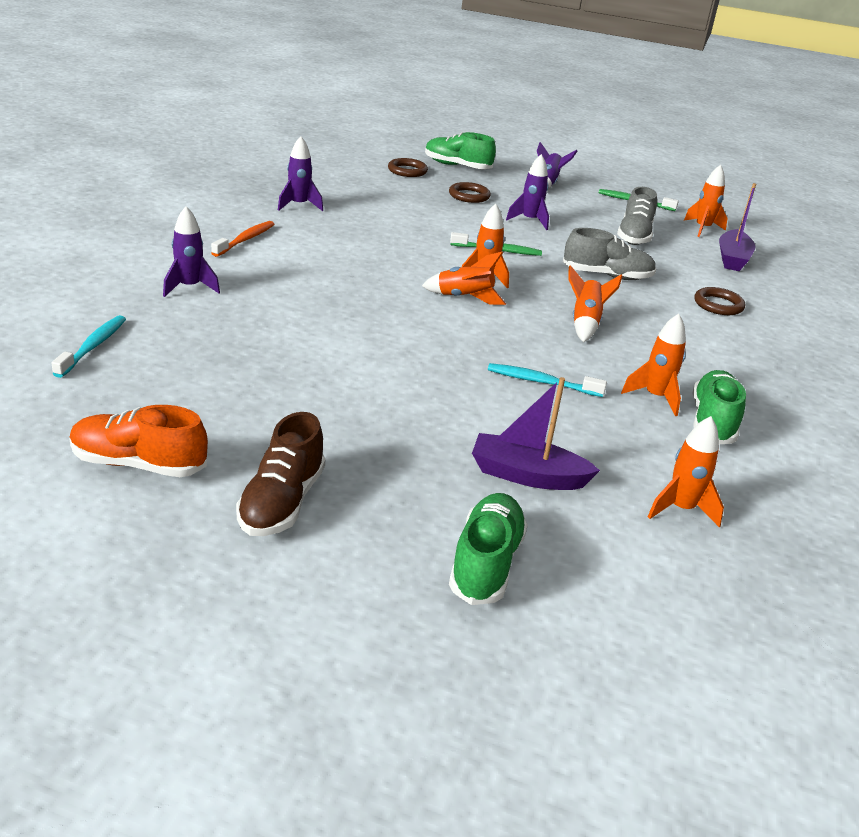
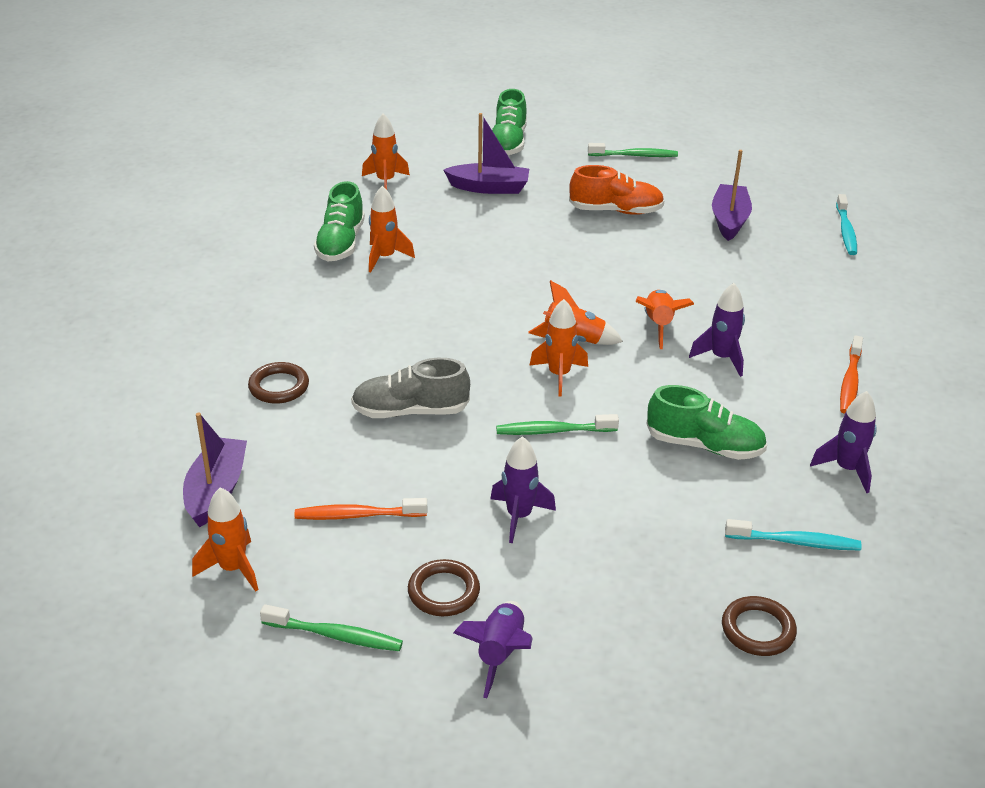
camera: 175 degrees right, 5 degrees up
(138, 464) = (731, 163): orange shoe -> orange shoe (616, 211)
(189, 287) = (837, 301): purple rocket -> purple rocket (721, 358)
(223, 380) = (729, 220): none -> purple boat
(282, 502) = (635, 156): brown shoe -> green toothbrush
(457, 166) = (680, 682): green shoe -> green shoe (704, 446)
(469, 196) = (627, 568): brown ring -> brown ring (443, 592)
(541, 382) = (484, 256): turquoise toothbrush -> turquoise toothbrush (795, 542)
(585, 323) = (442, 328): orange rocket -> orange rocket (658, 325)
(634, 236) = (357, 515): grey shoe -> orange toothbrush

